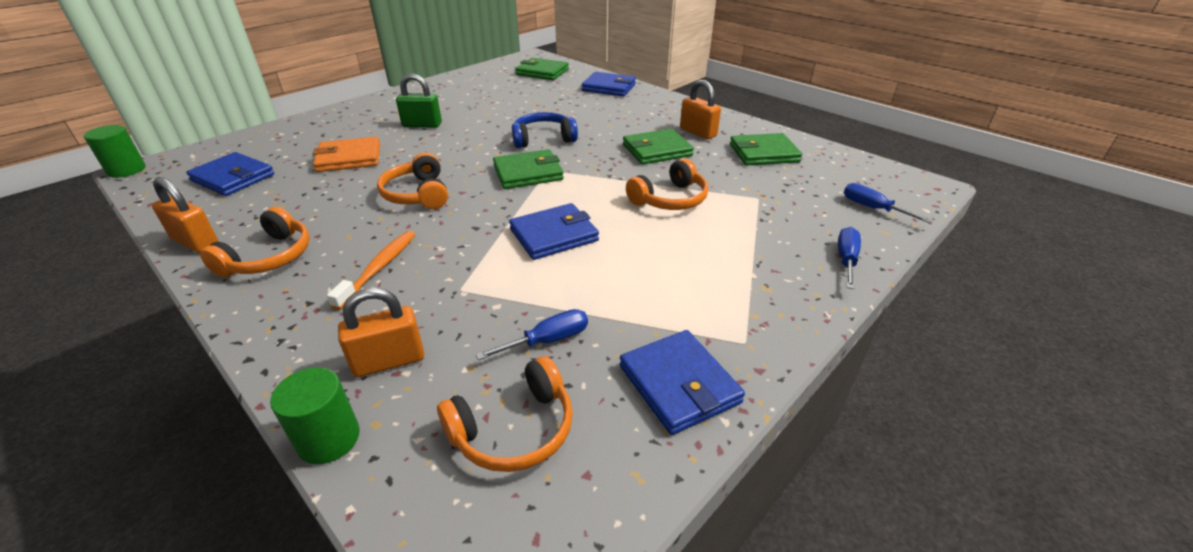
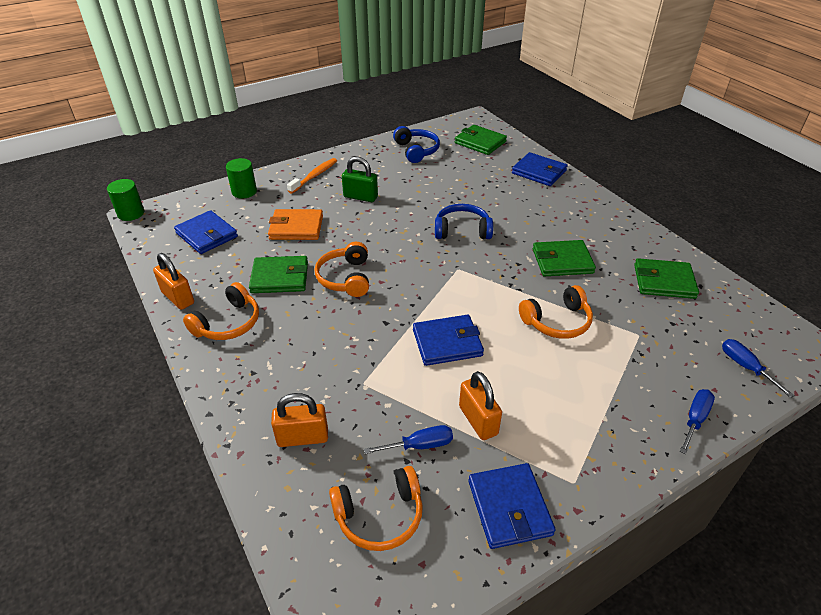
camera: 15 degrees right, 5 degrees up
(329, 439) = (256, 492): green cylinder -> green cylinder (244, 192)
(379, 268) = (306, 350): orange toothbrush -> orange toothbrush (314, 176)
(476, 84) = (416, 150): none -> blue headphones
(528, 173) = (440, 269): green wallet -> green wallet (280, 277)
(698, 132) = (608, 245): orange padlock -> orange padlock (478, 420)

